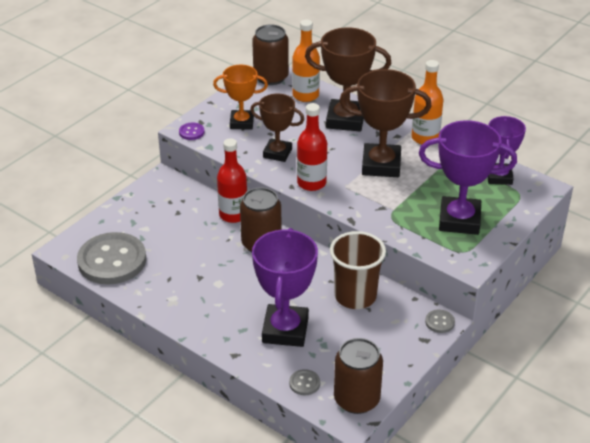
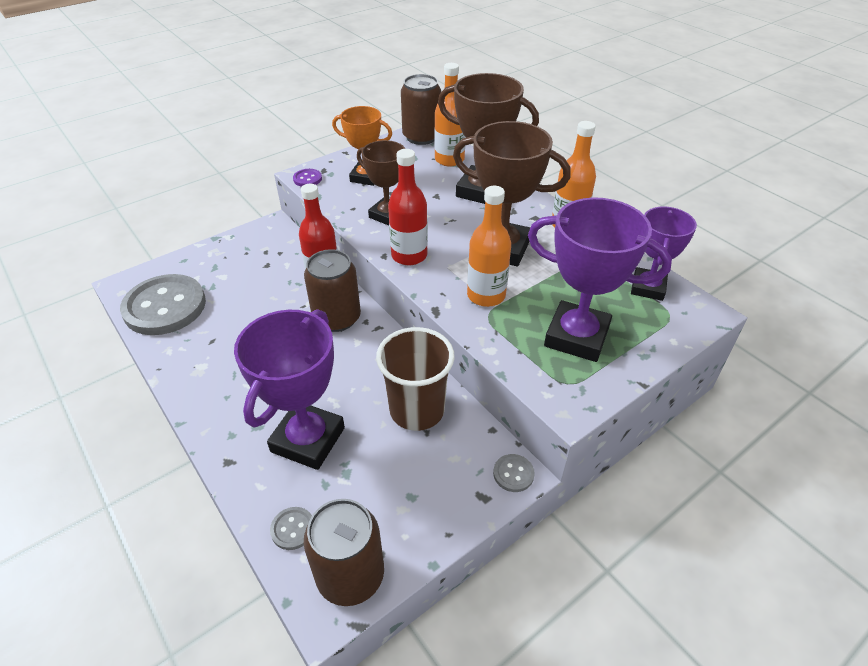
camera: 15 degrees right, 5 degrees up
(383, 203) = (486, 295): none -> orange bottle

